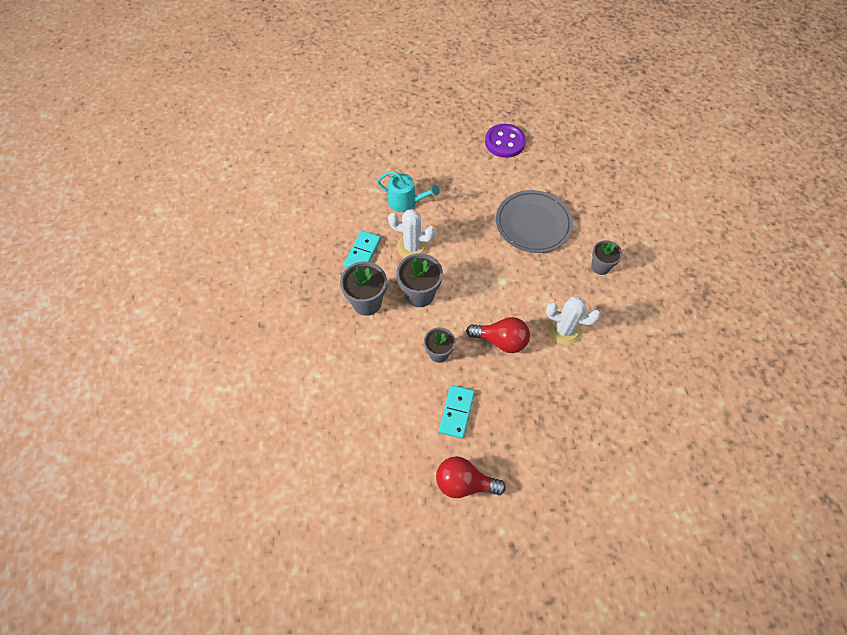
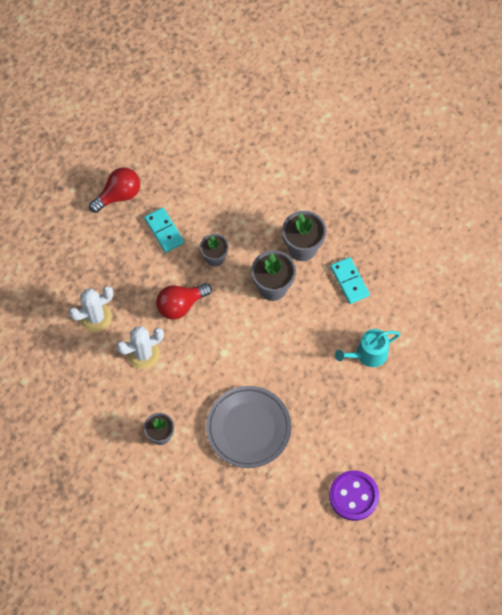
camera: 135 degrees right, 5 degrees up
(412, 247) = (319, 319): white cactus -> white cactus (95, 317)

